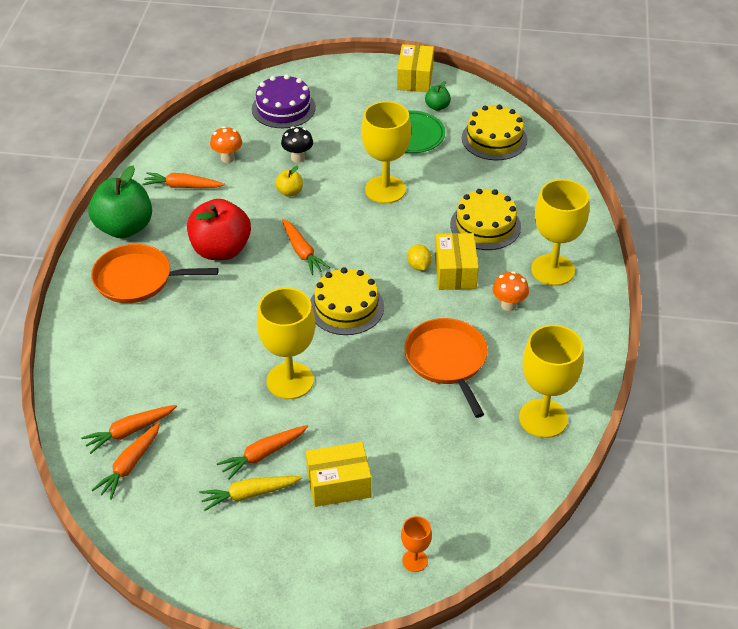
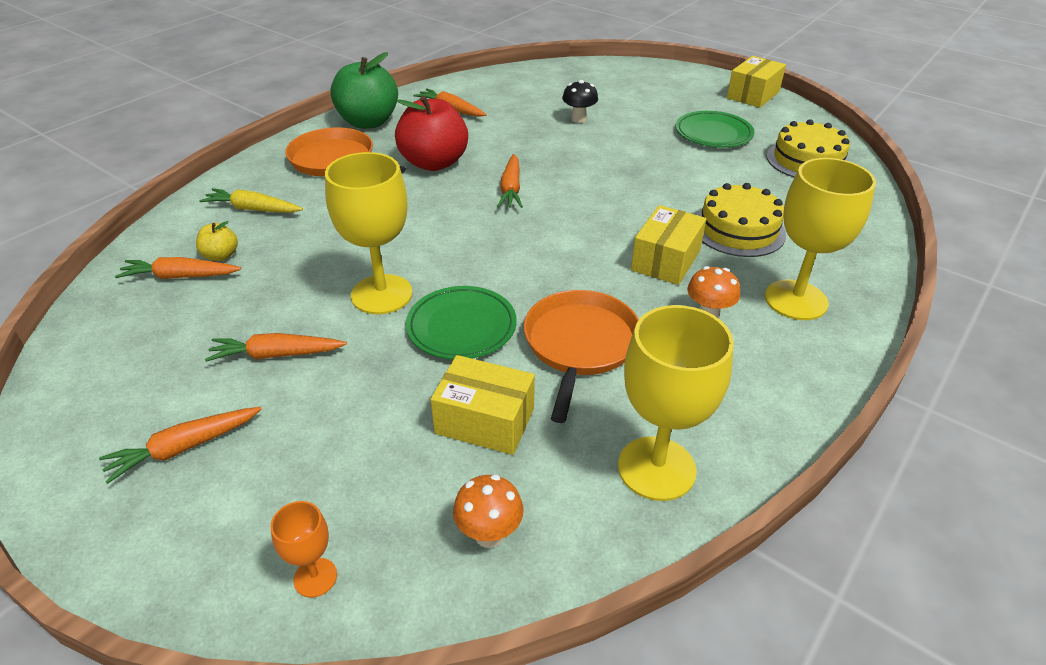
camera: 30 degrees right, 5 degrees down
(130, 465) = (143, 306): orange carrot -> orange carrot (184, 448)
(227, 158) = (512, 102): orange mushroom -> orange mushroom (489, 534)
(249, 494) = (216, 390): yellow carrot -> yellow carrot (253, 209)
(283, 108) = (599, 83): purple cake -> none
(290, 192) = (545, 141): yellow apple -> yellow apple (221, 256)
(339, 484) = (321, 426): yellow box -> yellow box (484, 421)
(346, 307) = (510, 250): yellow cake -> none
(364, 381) = (461, 327): none -> green plate
(385, 190) = (646, 166): yellow goblet -> none
(419, 266) = (626, 241): yellow lemon -> none
(437, 107) = (760, 120): green apple -> none

